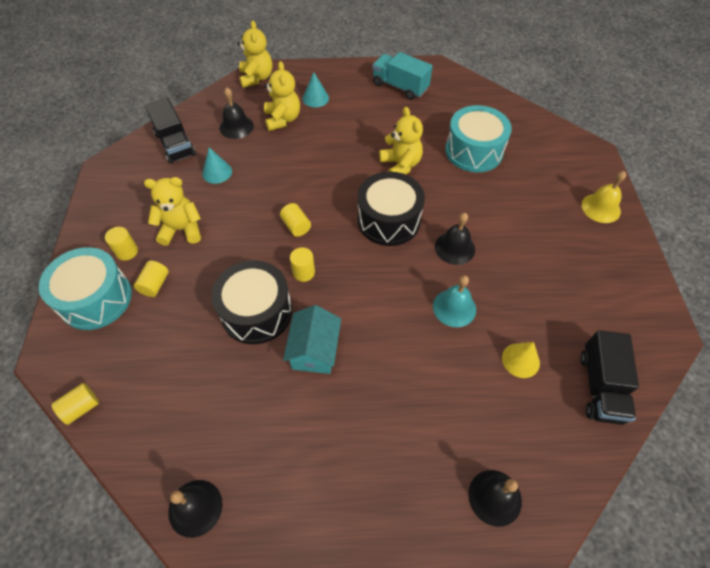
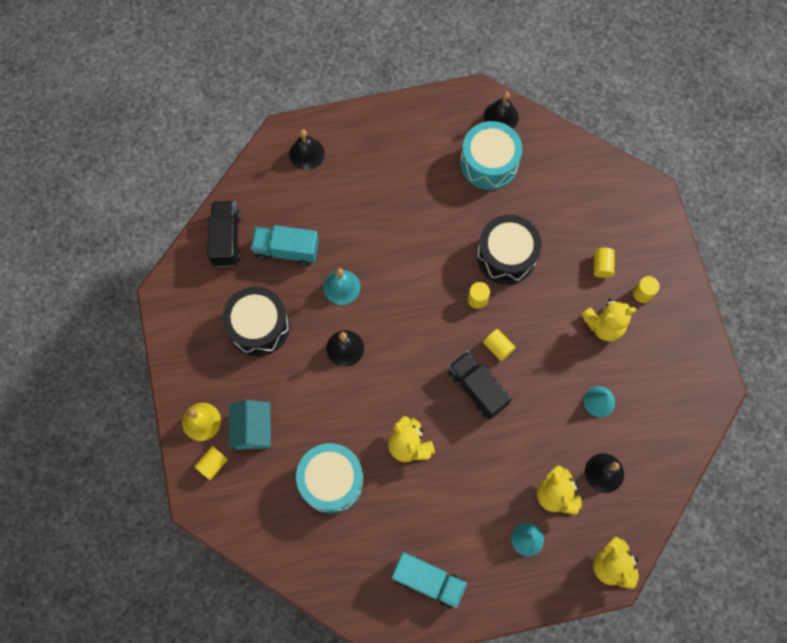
camera: 170 degrees right, 15 degrees up
(81, 407) = (608, 162): yellow cylinder -> yellow cylinder (213, 464)
(96, 298) = (644, 245): turquoise drum -> turquoise drum (489, 163)
(175, 144) = (660, 433): black truck -> black truck (477, 388)
(314, 350) = (450, 231): turquoise house -> turquoise house (253, 429)
(389, 220) = (411, 370): black drum -> black drum (259, 326)
(520, 360) = (286, 250): yellow cone -> turquoise truck

